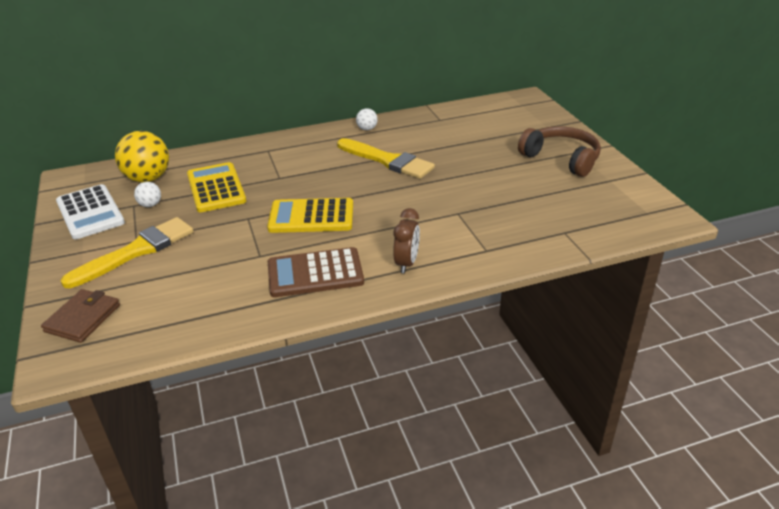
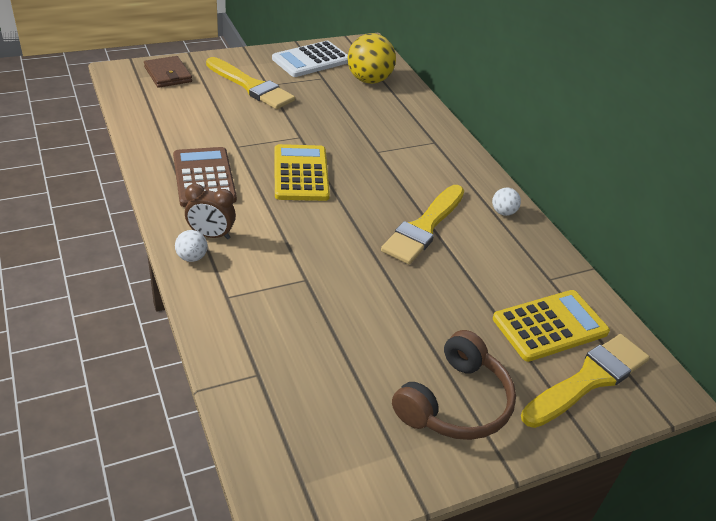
camera: 80 degrees right, 5 degrees up
(83, 318) = (168, 74): brown wallet -> brown wallet turned 45 degrees clockwise
(150, 205) = (323, 85): white ball -> white ball (192, 257)
(216, 188) = (354, 116): yellow calculator -> yellow calculator (550, 326)
(527, 117) = (588, 379): none -> yellow brush

